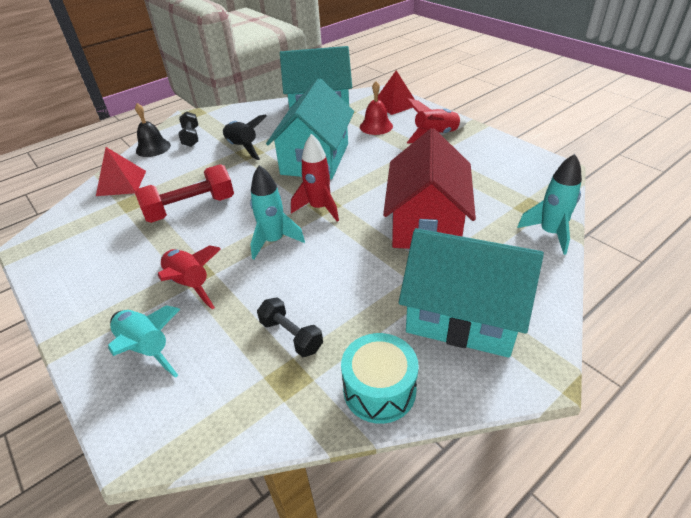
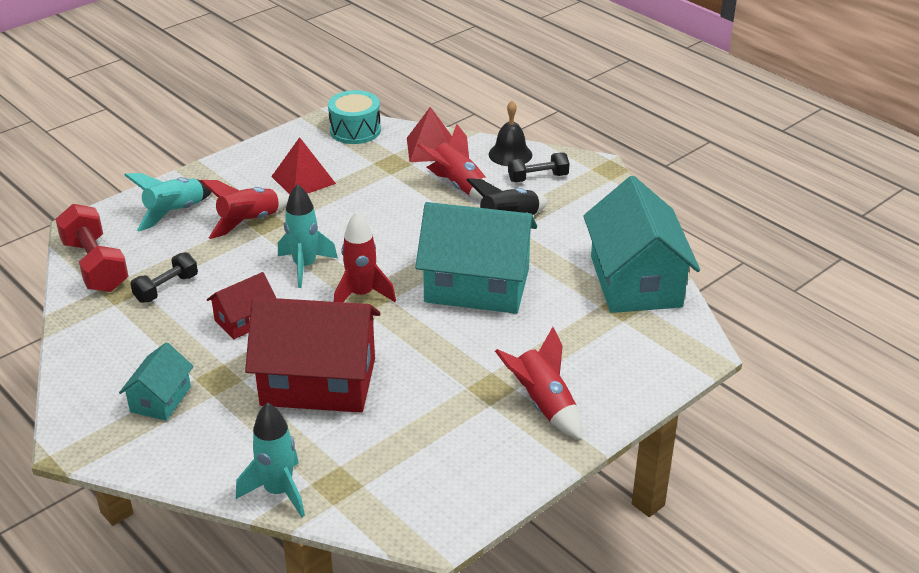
camera: 85 degrees right, 5 degrees down
(185, 168) = (459, 186): none -> red rocket
(190, 208) = (374, 203): red dumbbell -> red dumbbell (95, 266)
(348, 271) = (245, 320): none -> red house
(376, 126) = (572, 341): red bell -> none
(379, 390) = (91, 341): turquoise drum -> turquoise drum (355, 130)
(395, 104) = (654, 363): red pyramid -> red pyramid (303, 180)
(463, 315) = (160, 399): turquoise house -> turquoise house, size x0.50

